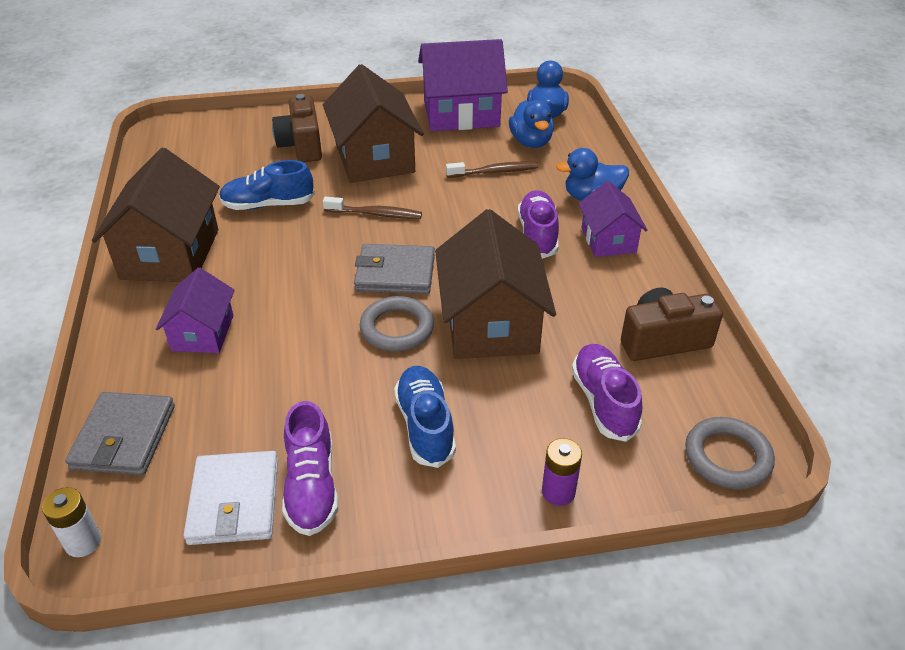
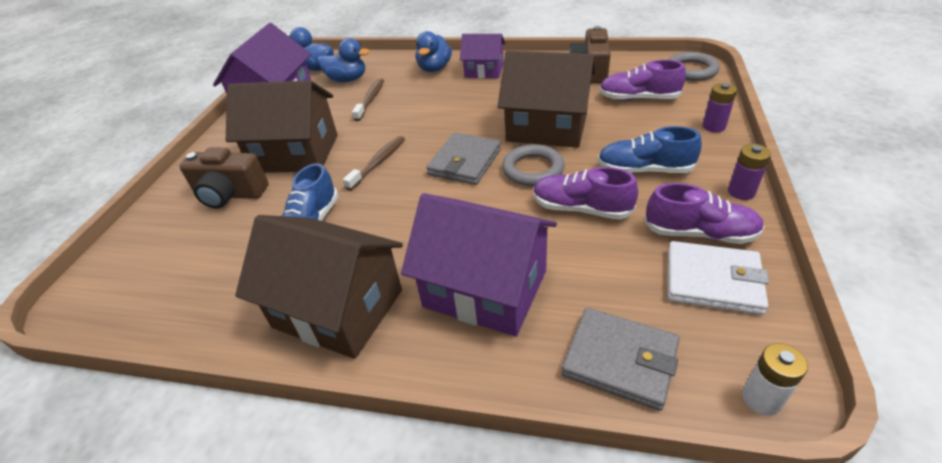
camera: 65 degrees left, 0 degrees up
(203, 333) = (485, 288): purple house -> purple house, size x1.73
(403, 526) = (741, 192): none -> purple battery
(537, 235) = (461, 94): purple shoe -> purple shoe (581, 208)

